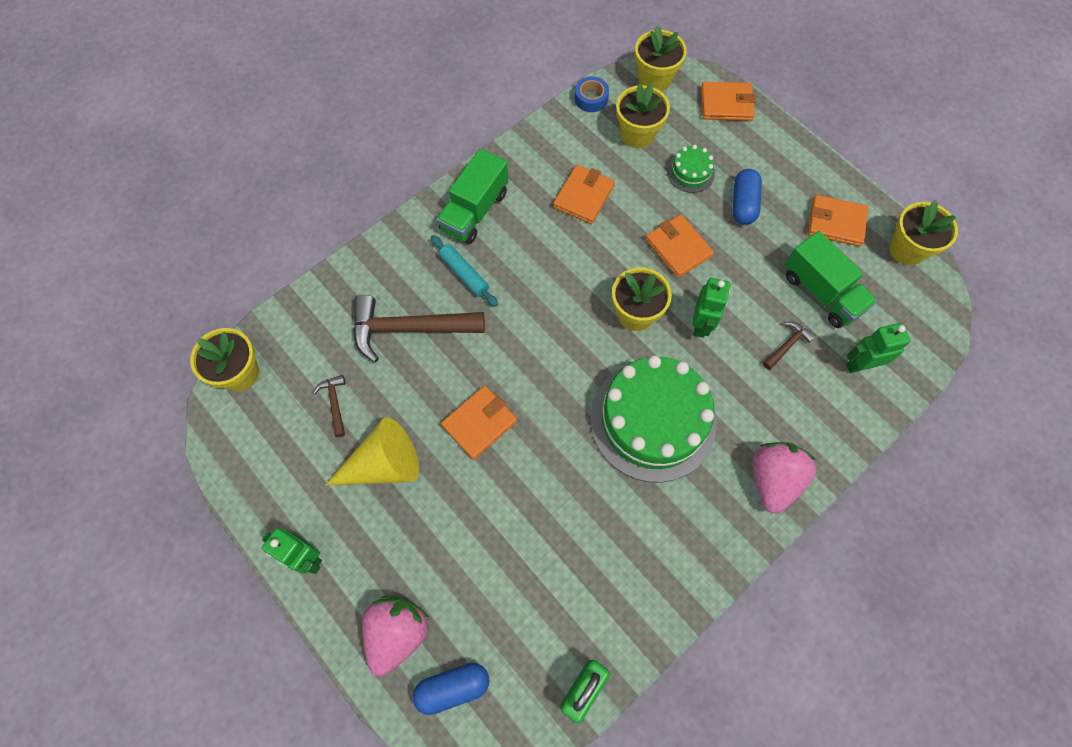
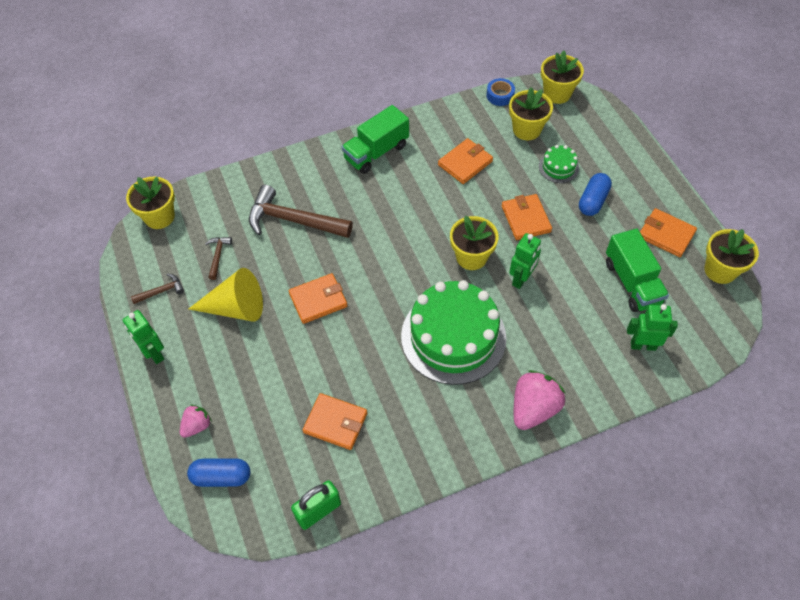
camera: 20 degrees right, 10 degrees down
(397, 633) = (197, 426): pink strawberry -> pink strawberry, size x0.56
(464, 274) = (350, 193): turquoise rolling pin -> none
(726, 104) = (609, 125): orange wallet -> orange wallet (335, 422)
(787, 345) = (586, 314): brown hammer -> brown hammer (161, 291)

